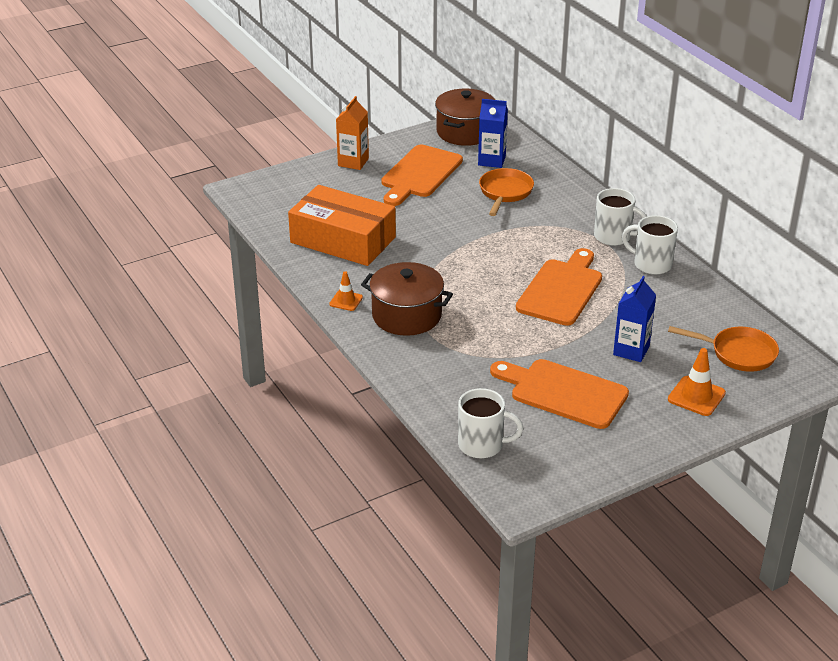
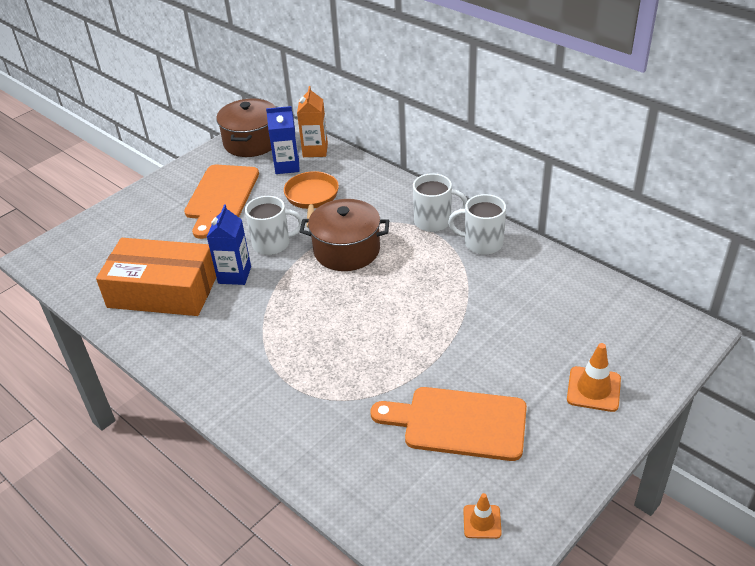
camera: 15 degrees left, 5 degrees up
(346, 301) = (186, 366): orange traffic cone -> orange traffic cone (482, 522)
(353, 162) = (150, 198): orange carton -> orange carton (315, 150)
(406, 315) = (258, 368): brown pot -> brown pot (346, 250)
(482, 445) = (397, 522): white mug -> white mug (273, 244)
(561, 290) = (407, 294): orange cutting board -> none
(631, 350) = (505, 349): blue carton -> blue carton (234, 275)
(738, 353) = (609, 325): orange pan -> none

